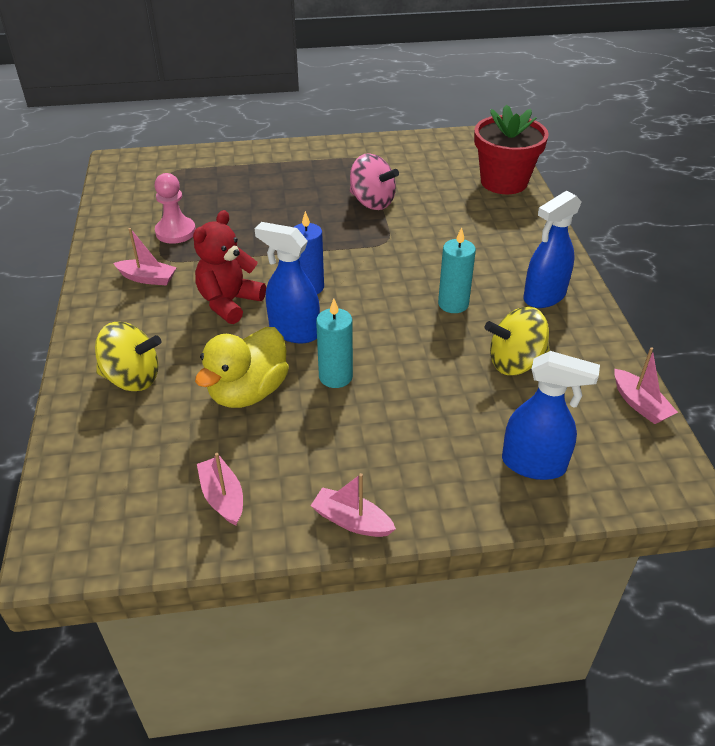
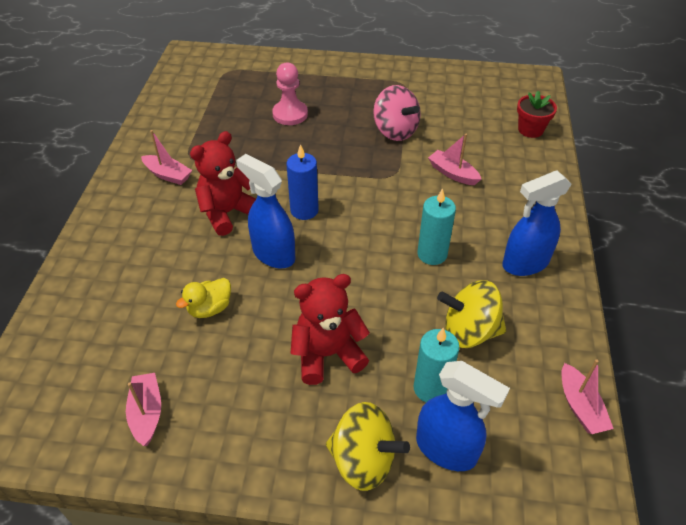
camera: 15 degrees right, 5 degrees up
(132, 378) = (117, 273): yellow spinning top -> yellow spinning top (363, 460)
(175, 232) = (209, 132): pink pawn -> pink pawn (290, 114)
(248, 392) = (210, 308): yellow duck -> yellow duck, size x0.56
(335, 376) = (293, 309): turquoise candle -> turquoise candle (431, 388)
(352, 521) = (250, 467): pink boat -> pink boat (453, 173)
(387, 408) = (327, 354): none -> red teddy bear
(504, 182) = (530, 130): red flower pot -> red flower pot, size x0.54

